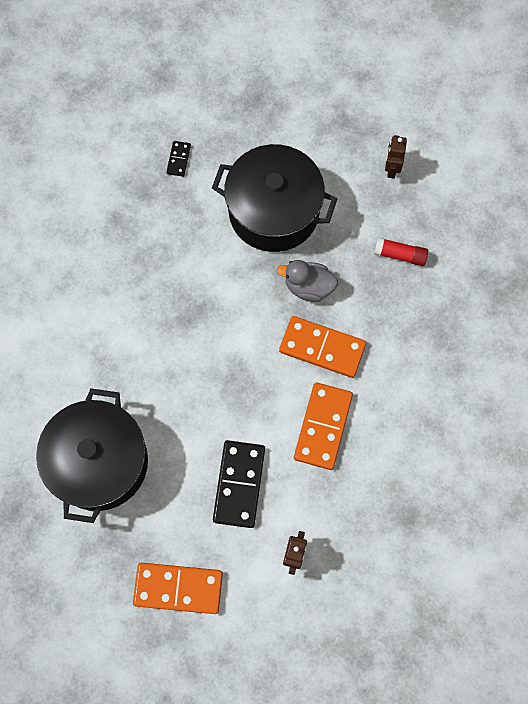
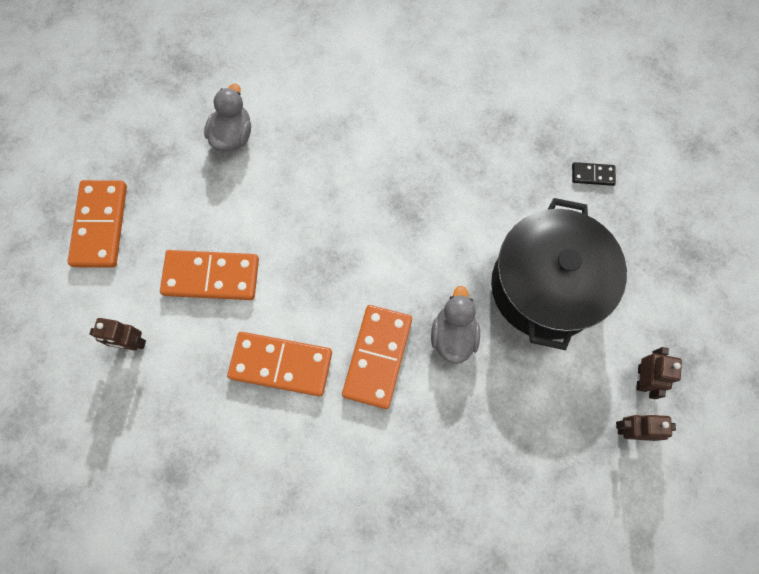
camera: 85 degrees right, 0 degrees up
(99, 462) = (233, 135): black pot -> grey duck
(239, 484) = (211, 277): black domino -> orange domino
(353, 154) = (642, 378): none -> brown robot
(400, 255) = (511, 447): red glue stick -> none

